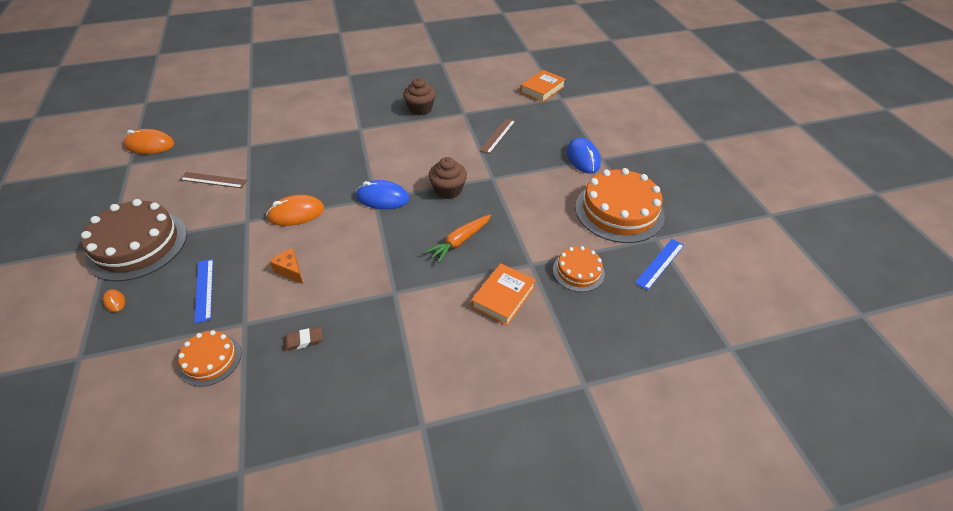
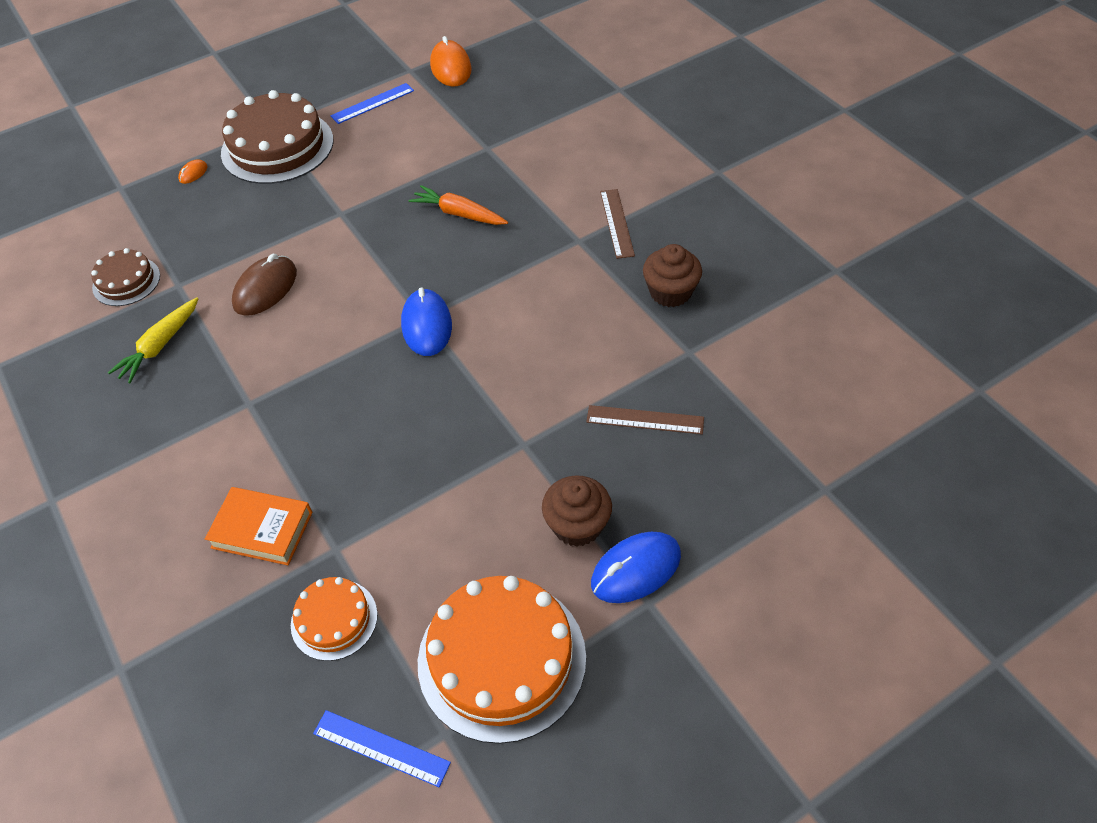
camera: 75 degrees right, 5 degrees up
(204, 289) = (222, 230): blue ruler -> blue ruler (372, 103)
(210, 359) = (126, 281): orange cake -> brown cake
(213, 180) = (405, 150): brown ruler -> brown ruler (616, 223)
(290, 270) = (265, 289): orange cheese -> brown mouse
(296, 213) = (367, 251): orange mouse -> none
(303, 340) = (160, 346): brown eraser -> yellow carrot
(448, 190) = (471, 396): brown cupcake -> brown cupcake (577, 525)
(460, 241) = (361, 445): orange carrot -> orange carrot (459, 214)
(542, 89) = (839, 450): orange book -> none

